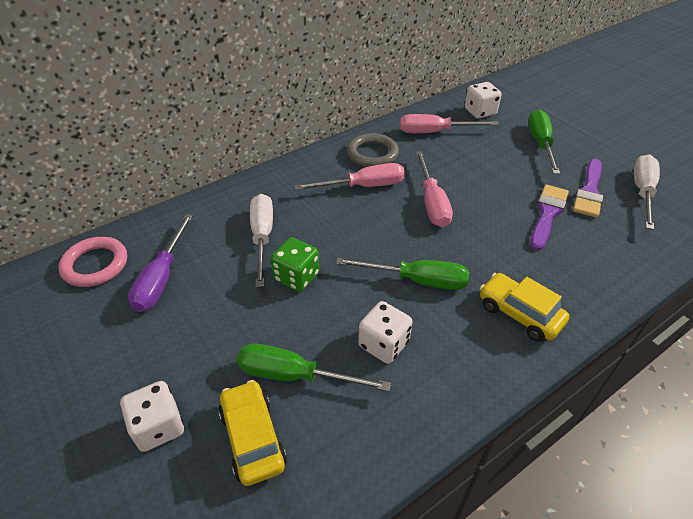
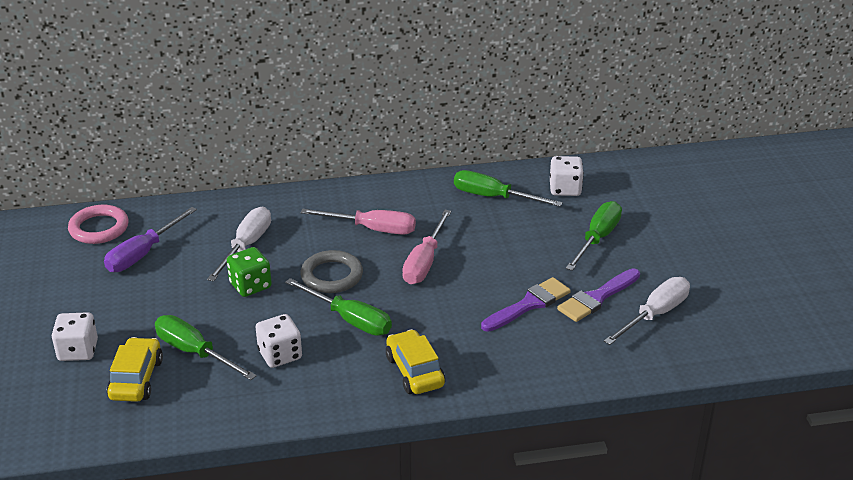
camera: 25 degrees right, 10 degrees down
(372, 154) = (408, 201): grey ring -> grey ring (332, 276)
(435, 132) = (493, 197): pink screwdriver -> green screwdriver

